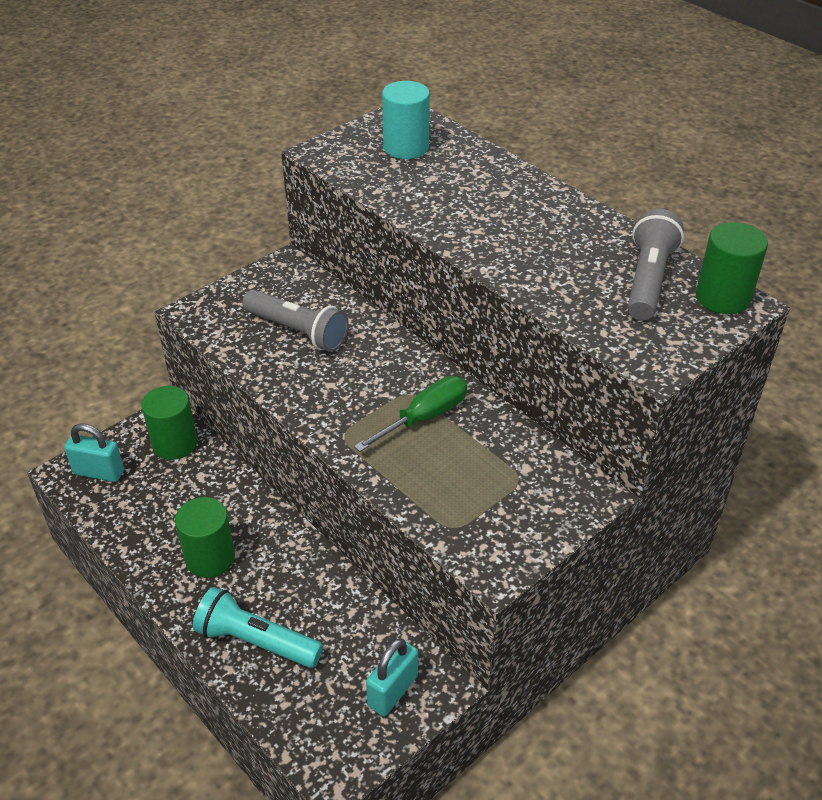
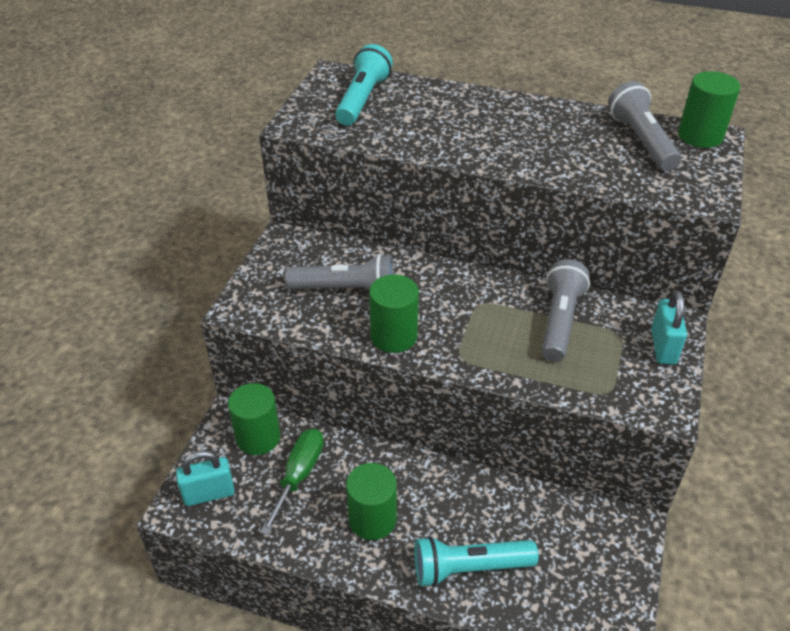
camera: 30 degrees left, 0 degrees up
(301, 390) = (394, 336): none -> green cylinder
(392, 691) = (604, 550): turquoise padlock -> turquoise padlock (663, 347)
(406, 147) = (362, 99): turquoise cylinder -> turquoise flashlight
(424, 417) = (509, 317): green screwdriver -> green screwdriver (299, 475)
(470, 441) = (559, 321): none -> grey flashlight

